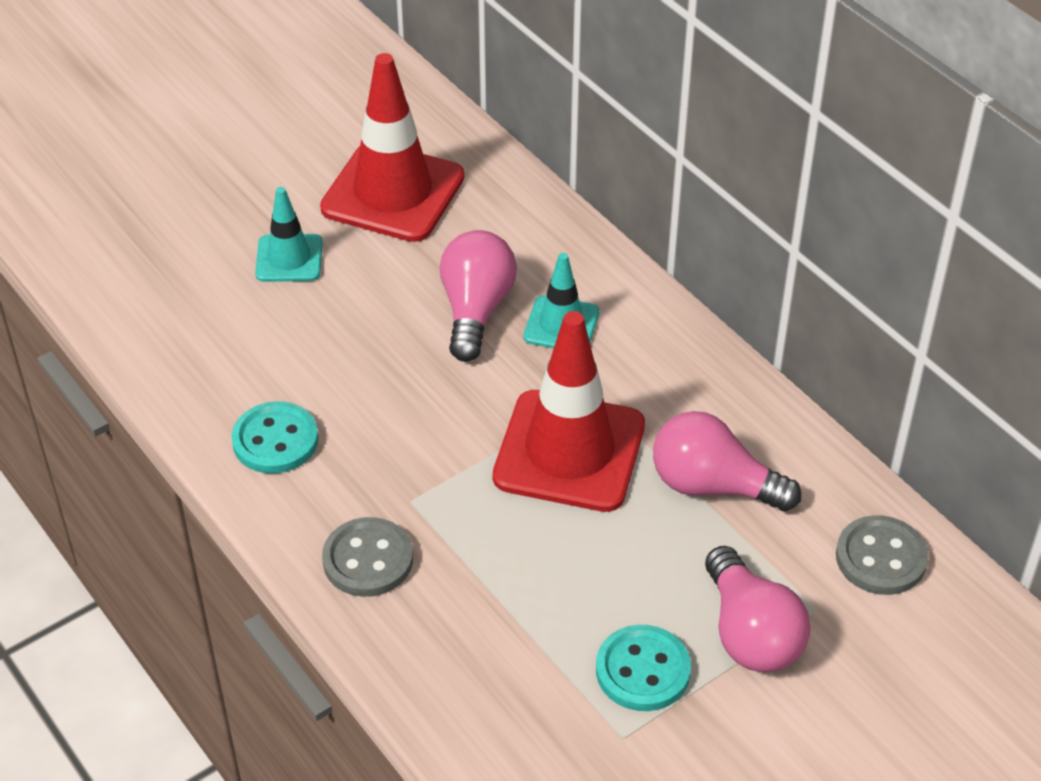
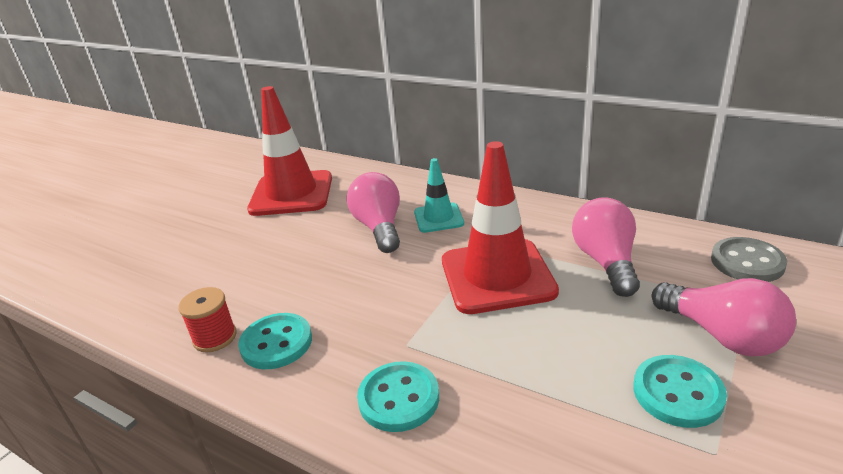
camera: 20 degrees left, 15 degrees down
(213, 405) = (215, 337): none -> red spool
(289, 258) = (238, 241): turquoise traffic cone -> none
(368, 560) = (399, 398): grey button -> turquoise button
(713, 486) = (606, 262): pink light bulb -> pink light bulb turned 90 degrees clockwise

